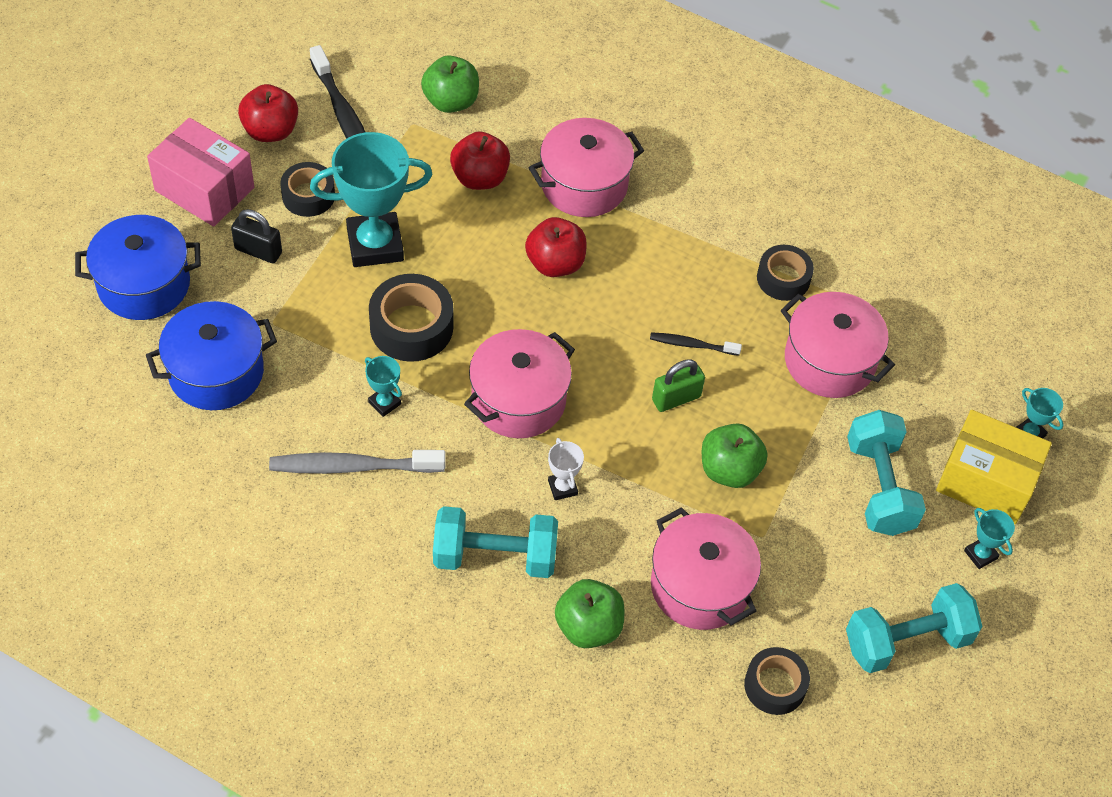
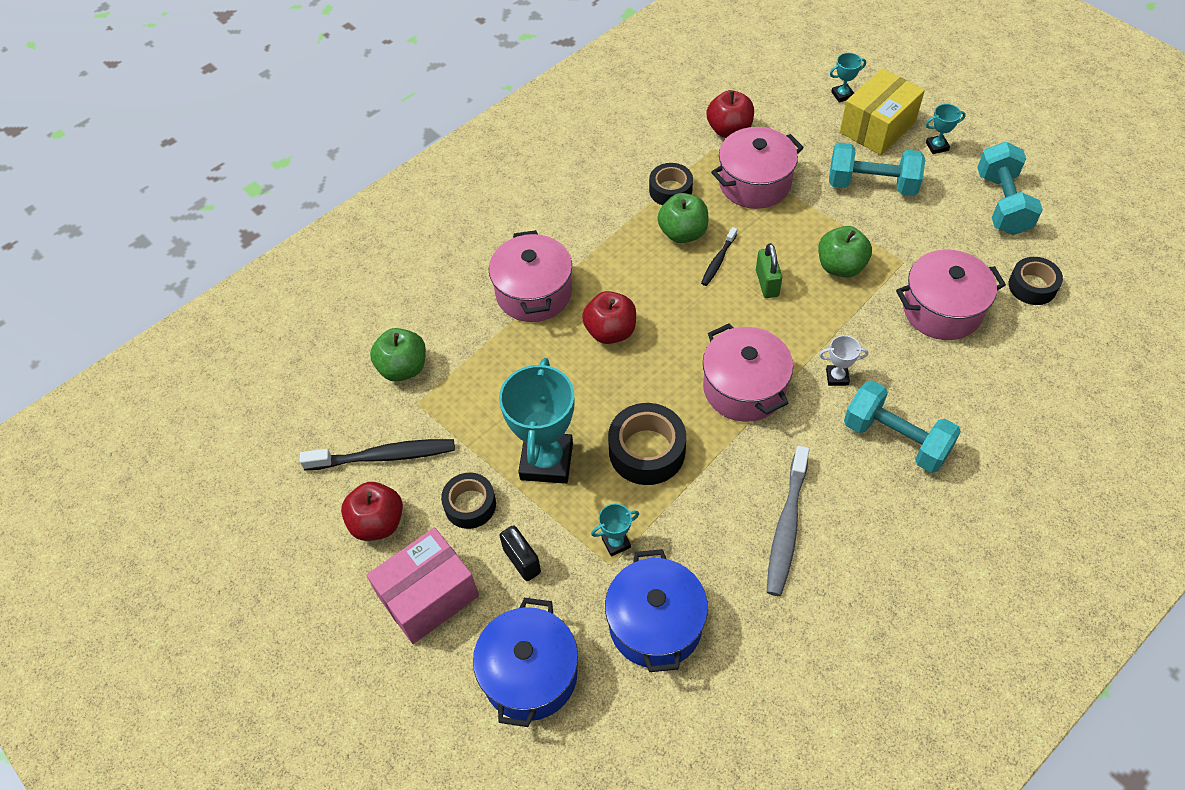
camera: 65 degrees left, 0 degrees up
(258, 251) = (522, 561): black padlock -> black padlock turned 75 degrees counterclockwise
(384, 403) = (724, 489): turquoise trophy -> turquoise trophy (616, 543)
(480, 178) = (499, 365): red apple -> red apple (729, 130)
(495, 556) = (896, 439): turquoise dumbbell -> turquoise dumbbell turned 75 degrees counterclockwise
(588, 627) = (970, 389): green apple -> green apple (683, 233)

